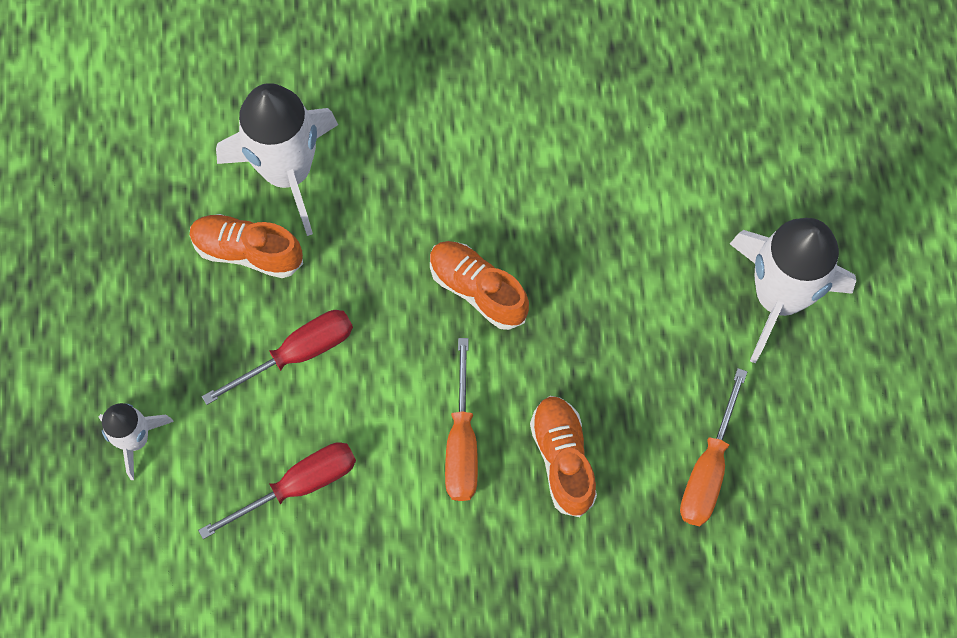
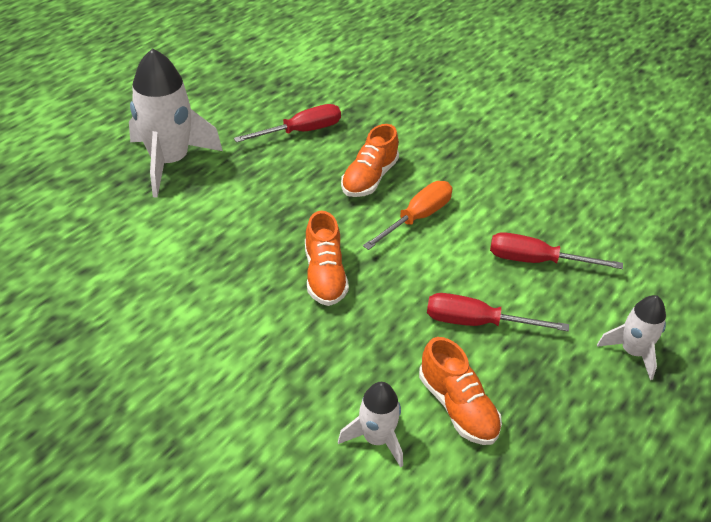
camera: 140 degrees left, 25 degrees down
(288, 173) = (376, 438): white rocket -> white rocket, size x0.54
(708, 469) = (301, 131): orange screwdriver -> red screwdriver

